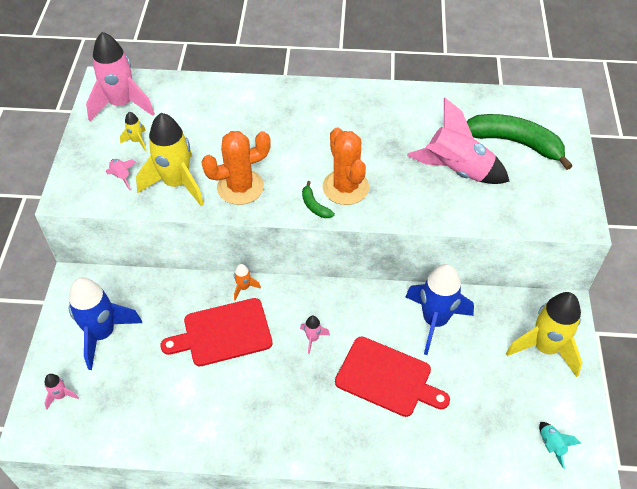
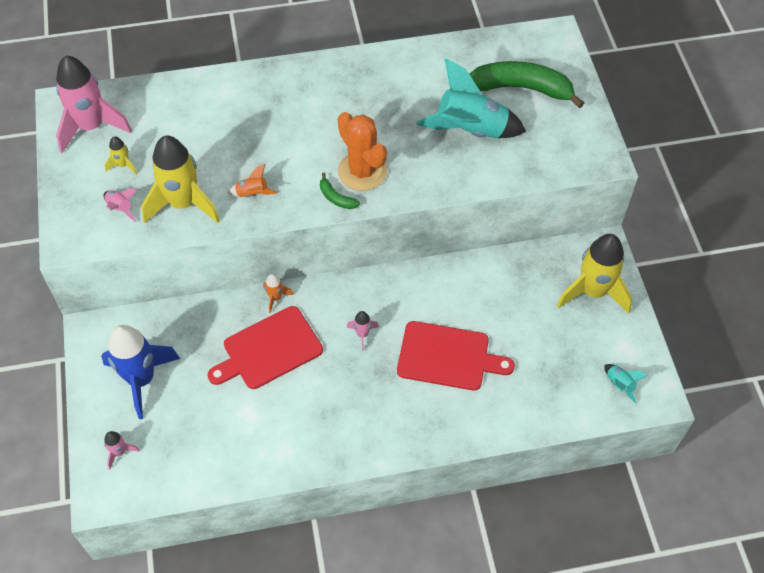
camera: 15 degrees left, 5 degrees up
(240, 187) = (252, 194): orange cactus -> orange rocket
(434, 321) = (479, 289): blue rocket -> none
(457, 171) = (470, 130): pink rocket -> turquoise rocket

